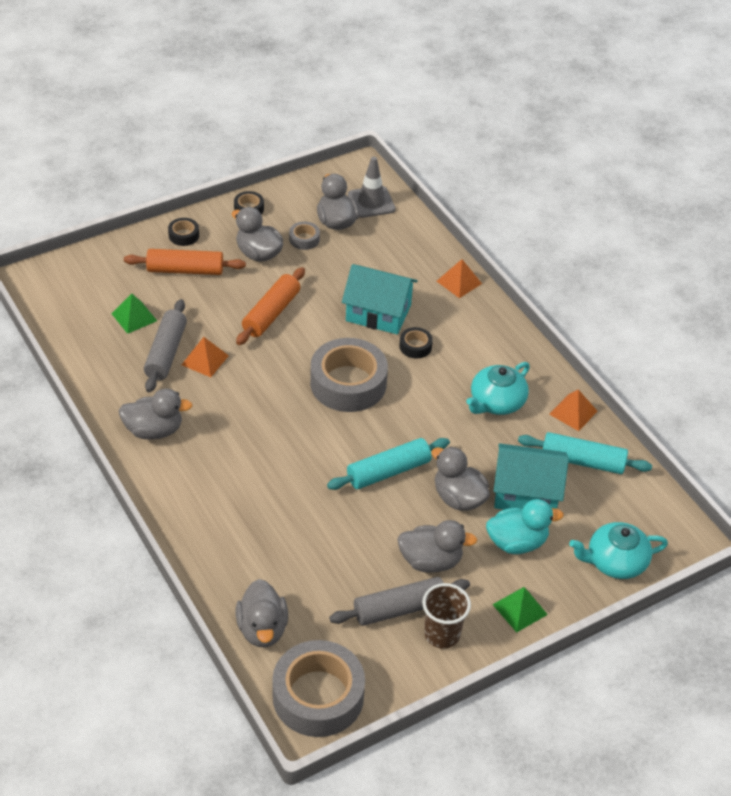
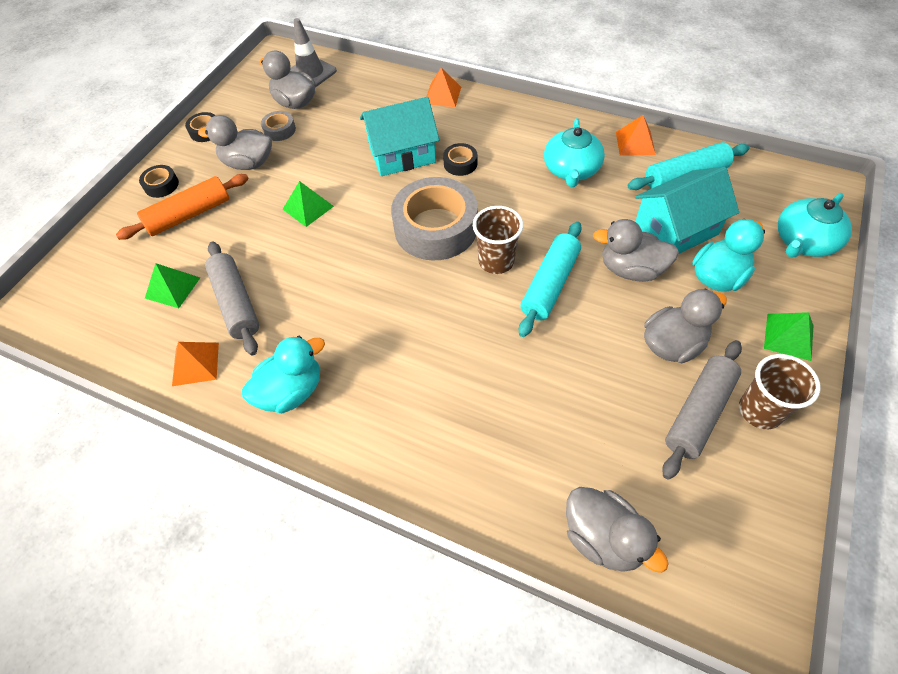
camera: 30 degrees left, 10 degrees up
(154, 430) = (291, 391): grey duck -> turquoise duck
(205, 360) = (282, 287): orange pyramid -> orange pyramid (195, 364)
(271, 313) = (308, 207): orange rolling pin -> green pyramid
(318, 696) = (732, 574): grey tape -> none
(367, 433) = (496, 261): none -> brown cup

